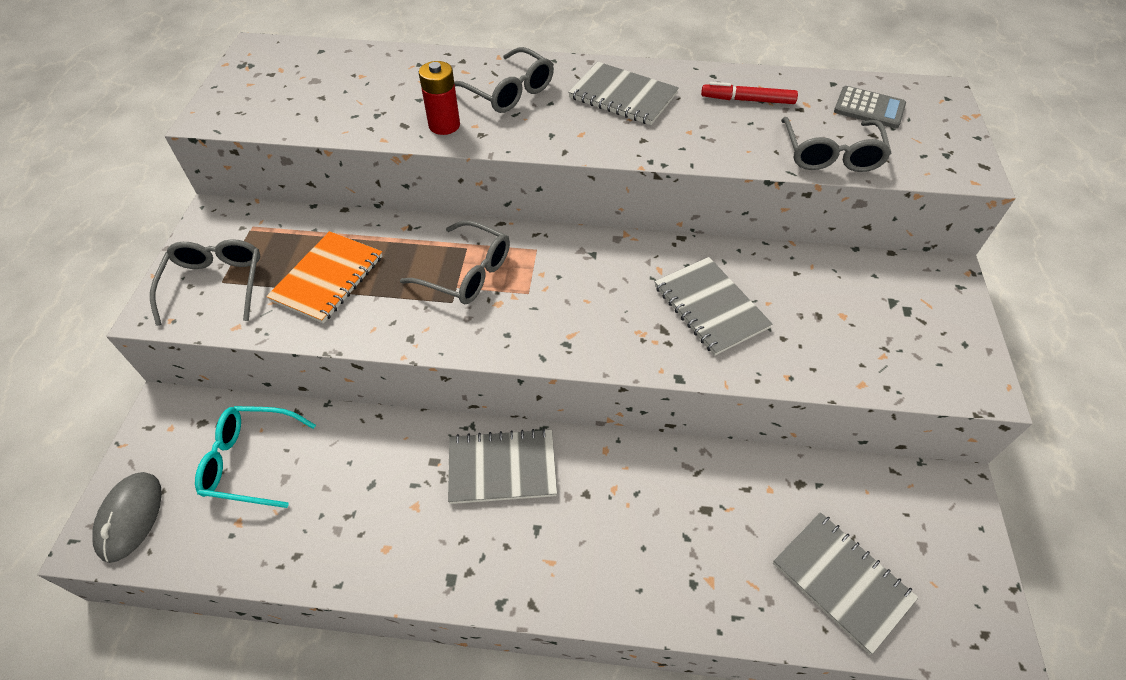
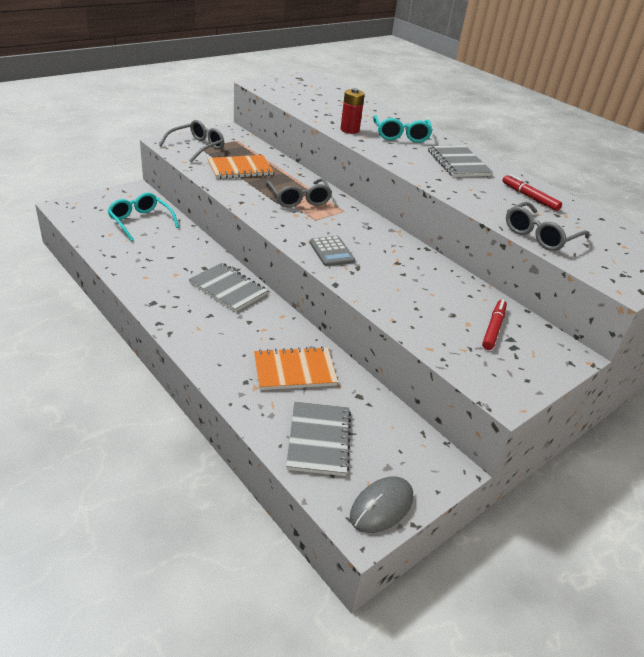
camera: 40 degrees right, 15 degrees down
(130, 517) = (81, 209): grey mouse -> grey mouse (381, 507)
(509, 92) = (401, 135): grey glasses -> turquoise glasses
(710, 307) = (396, 276): grey notebook -> none
(712, 515) = (294, 370): none -> orange notebook
(866, 301) = (493, 328): none -> red marker
(869, 108) = (606, 236): grey calculator -> grey calculator (331, 252)

